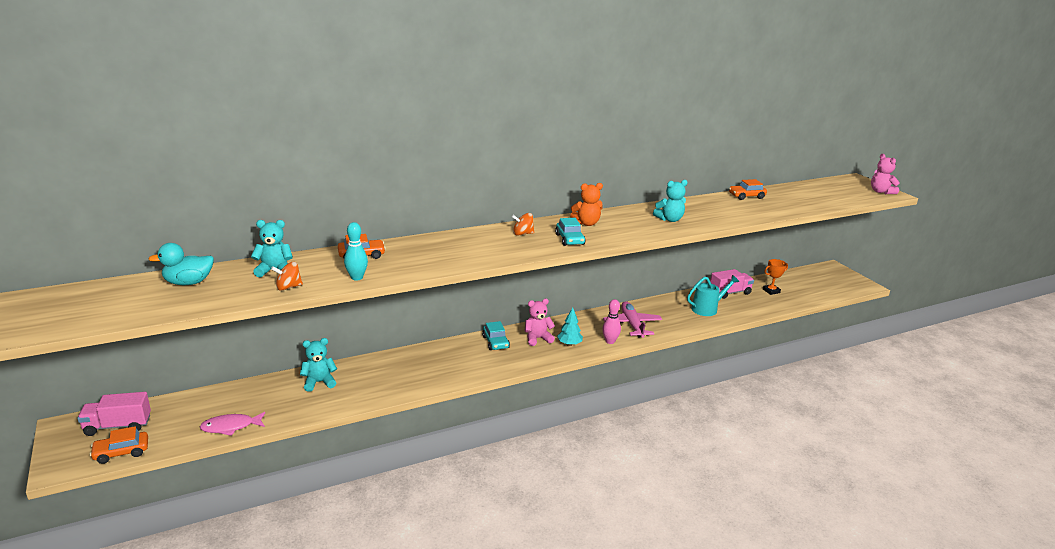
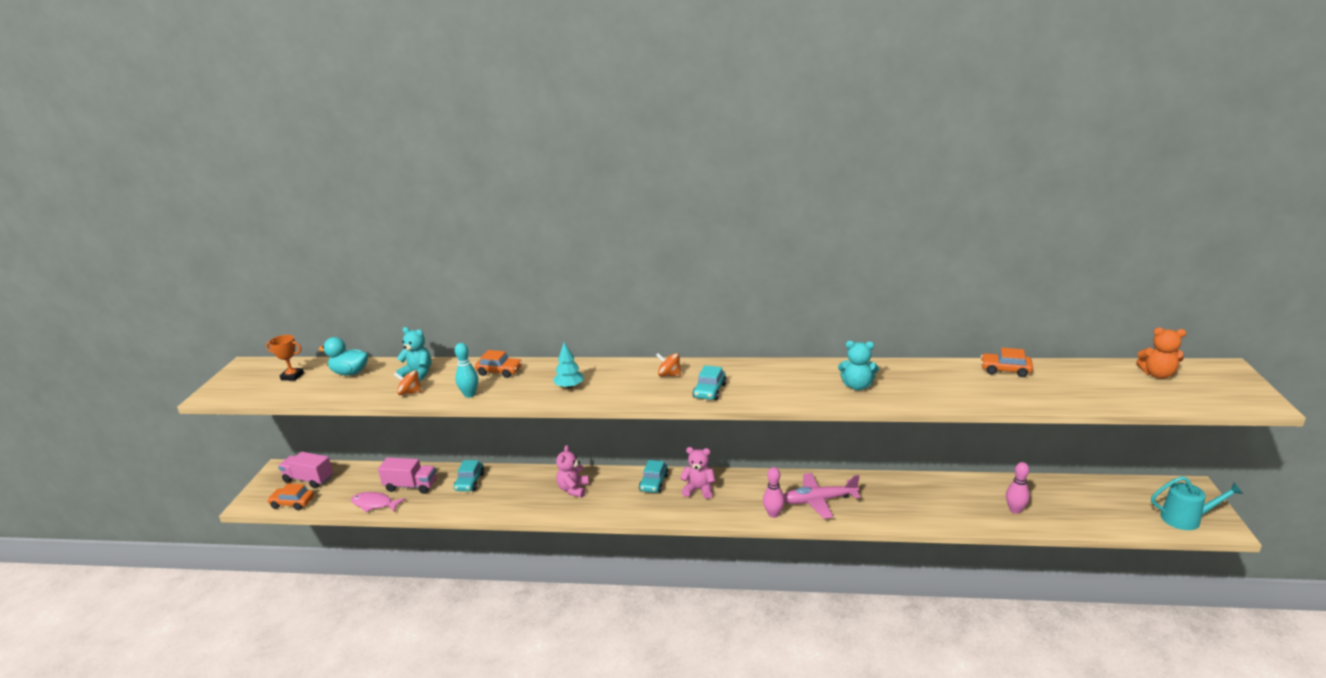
camera: 35 degrees right, 0 degrees up
(319, 382) = (469, 482): turquoise teddy bear -> turquoise car
(569, 344) = (726, 505): turquoise tree -> turquoise tree (569, 387)
(586, 223) = (752, 374): orange teddy bear -> orange teddy bear (1157, 374)
(632, 325) = (818, 500): pink plane -> pink plane turned 120 degrees counterclockwise
(707, 309) = (934, 504): turquoise watering can -> turquoise watering can (1186, 519)
(729, 293) = (988, 489): pink truck -> pink truck (411, 486)
(756, 301) = (1015, 510): none -> pink bowling pin
(771, 291) = (1052, 501): orange trophy -> orange trophy (292, 376)
(881, 192) = (1244, 396): pink teddy bear -> pink teddy bear (573, 489)

